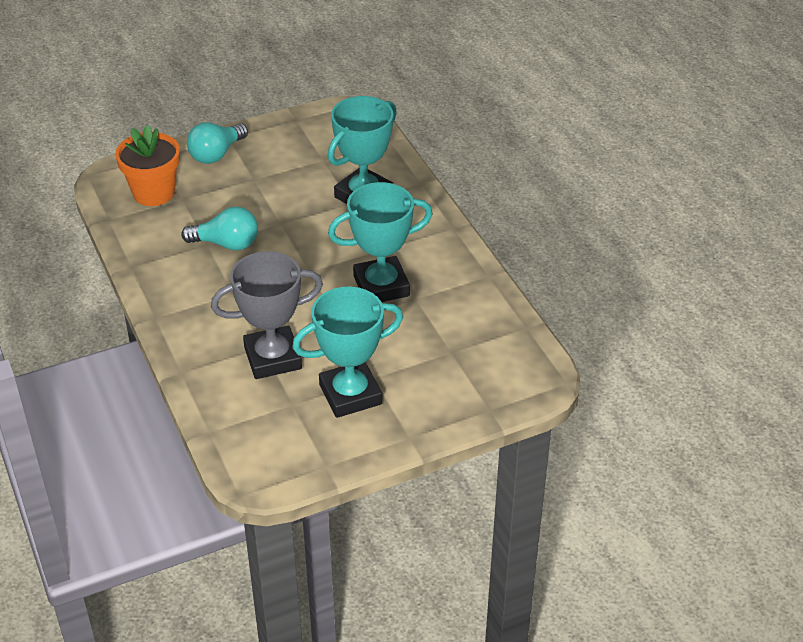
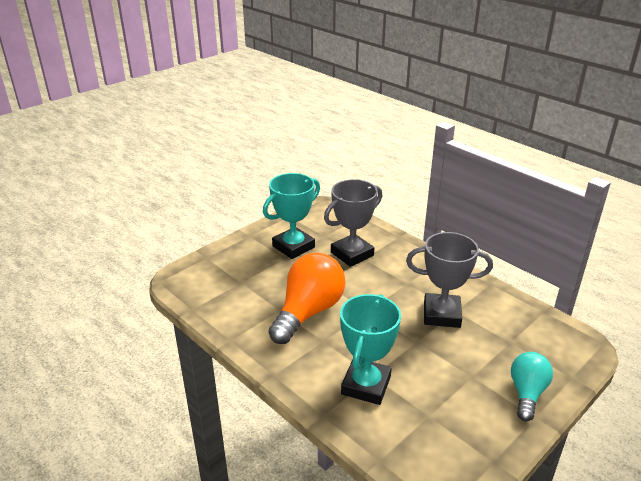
camera: 160 degrees right, 10 degrees down
(154, 193) = (536, 341): orange flower pot -> none
(227, 244) = (441, 314): turquoise light bulb -> grey trophy
(381, 286) = (308, 312): turquoise trophy -> orange light bulb

